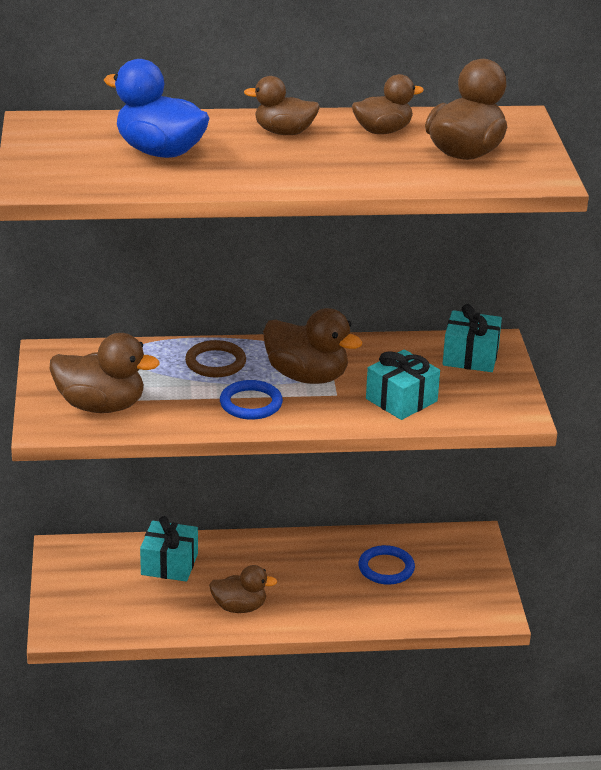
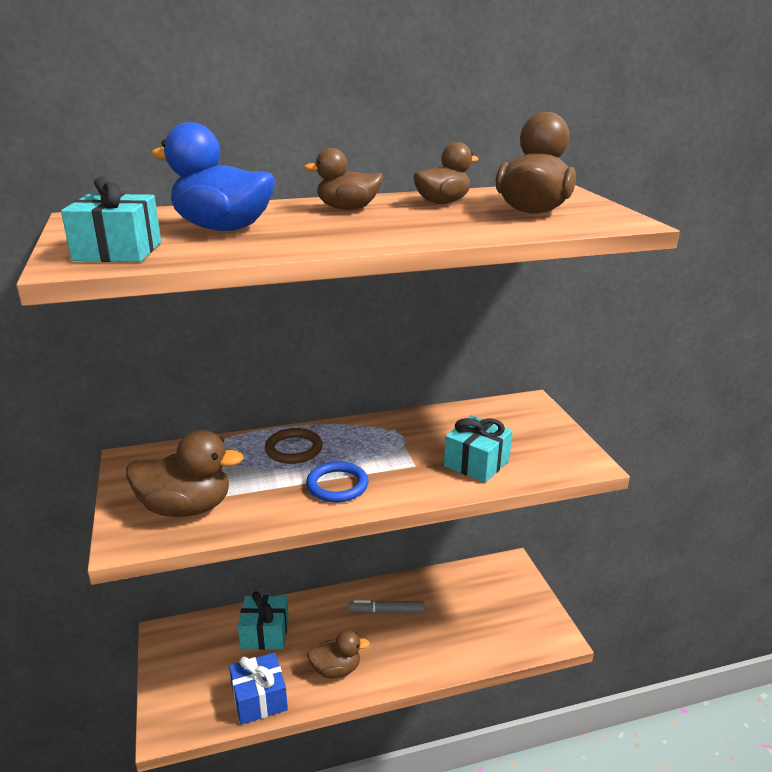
camera: 10 degrees left, 5 degrees down
(154, 620) = (259, 699): none -> blue gift
(307, 376) = (382, 451): brown duck -> none
(309, 562) = (386, 611): none -> grey marker
(386, 568) = (452, 606): blue ring -> none
(470, 356) = (517, 416): turquoise gift -> turquoise gift (118, 251)

